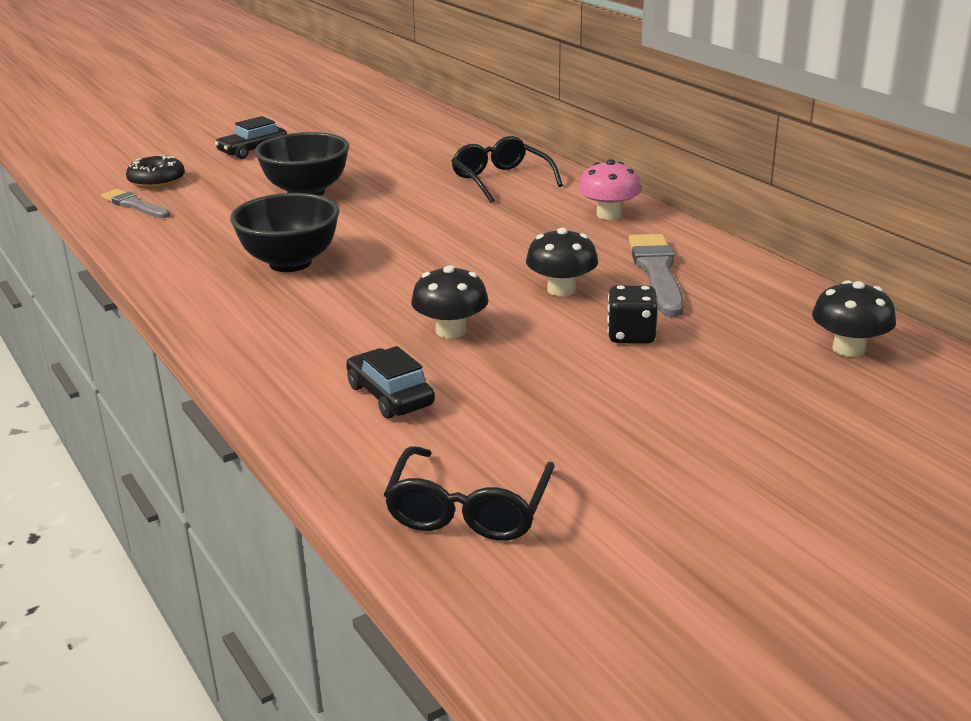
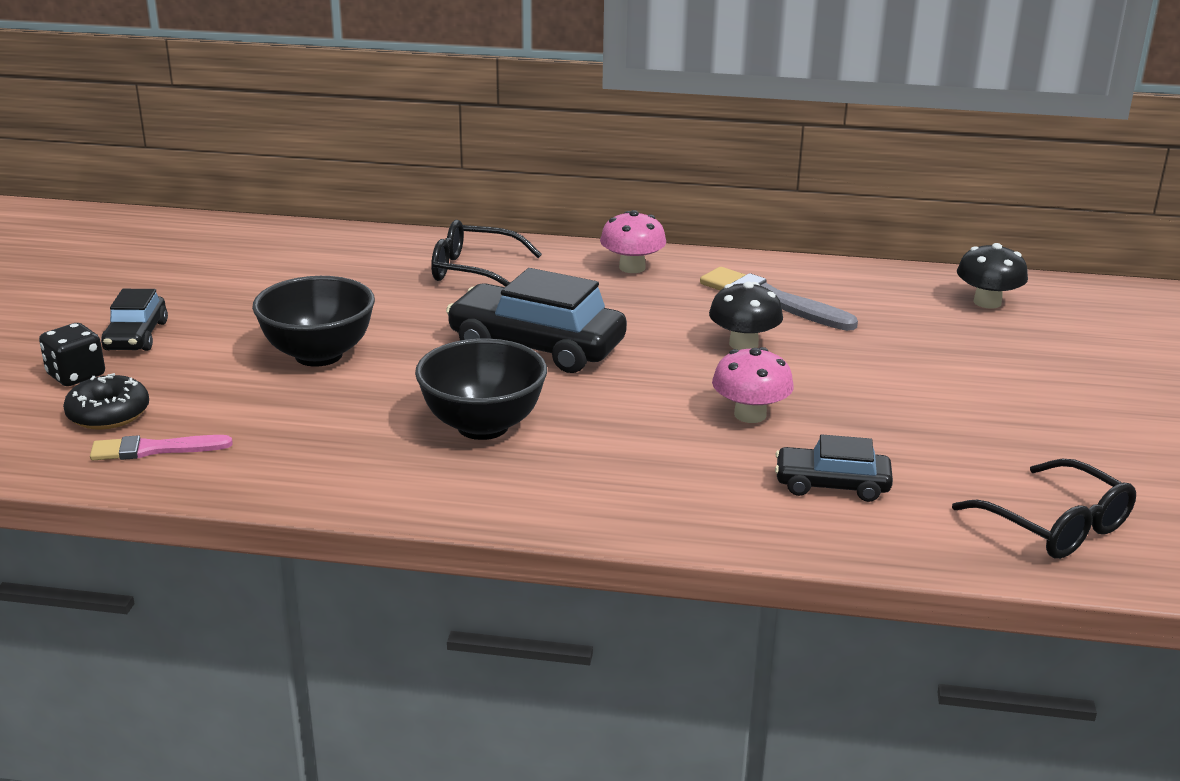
camera: 50 degrees left, 0 degrees up
(134, 205) = (154, 449): grey brush -> pink brush
(427, 235) = (536, 346): none -> black car
(451, 331) = (750, 415): black mushroom -> pink mushroom
(631, 335) = (863, 355): black dice -> black dice (76, 375)

